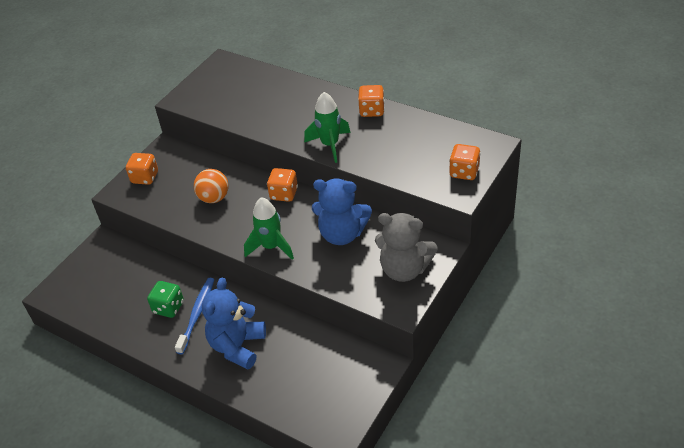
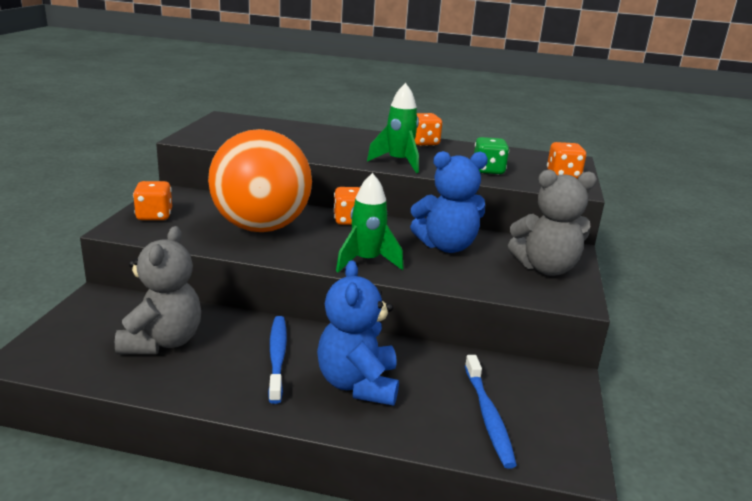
camera: 25 degrees left, 20 degrees down
(132, 290) = (162, 342): none -> grey teddy bear
(168, 307) = (230, 354): green dice -> green dice (488, 170)
(214, 198) = (261, 227): orange ball -> orange ball, size x2.21
(306, 387) = (488, 416): none -> blue toothbrush

